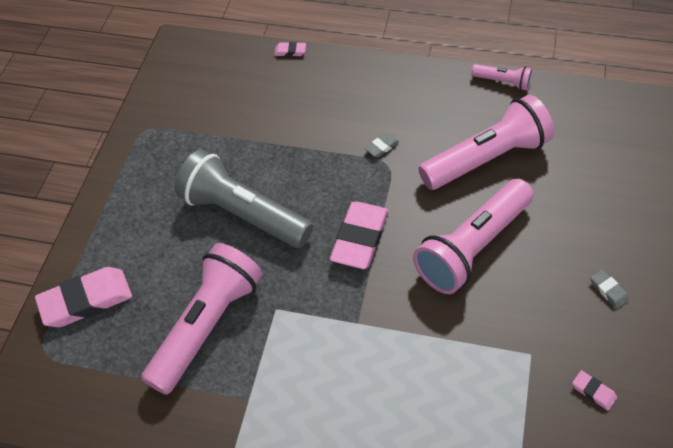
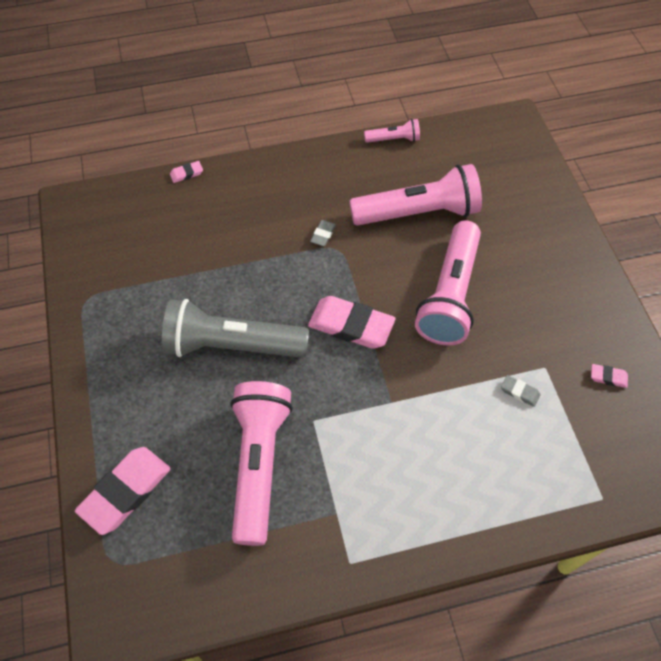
camera: 30 degrees left, 5 degrees up
(360, 238) = (351, 325): pink eraser -> pink eraser turned 60 degrees counterclockwise
(486, 159) = (418, 213): pink flashlight -> pink flashlight turned 45 degrees clockwise
(608, 290) = (574, 288): grey eraser -> grey eraser (519, 392)

